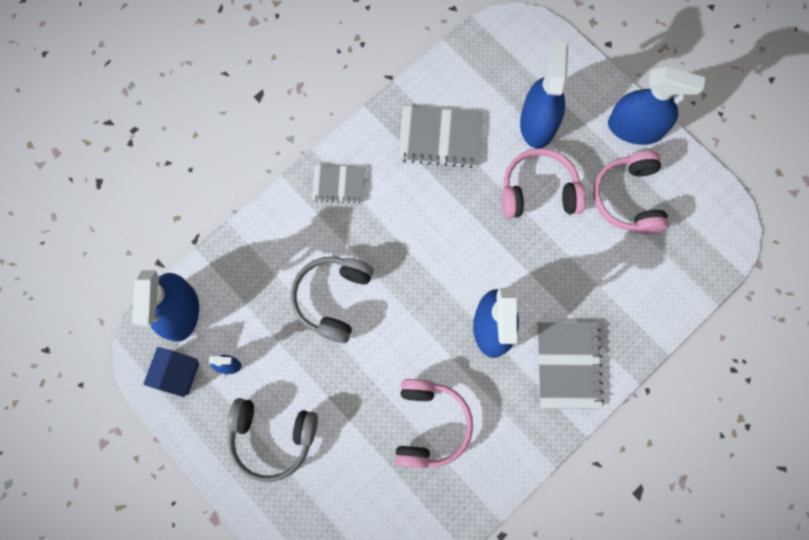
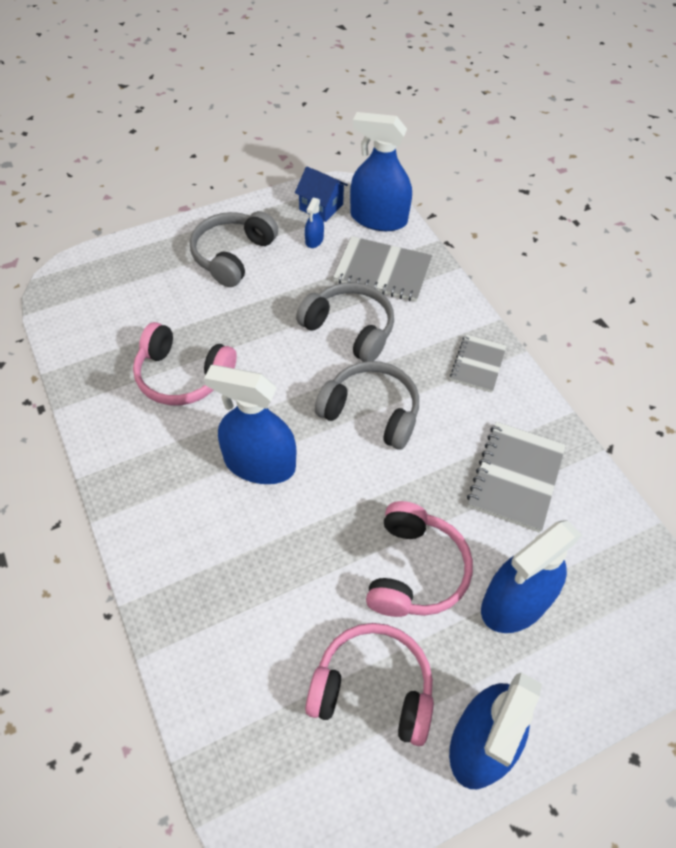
camera: 105 degrees right, 20 degrees down
(415, 256) = (371, 412): none -> grey headphones
(538, 123) = (515, 602): blue spray bottle -> blue spray bottle turned 120 degrees clockwise
(568, 365) = (181, 529): grey notebook -> grey notebook (382, 271)

